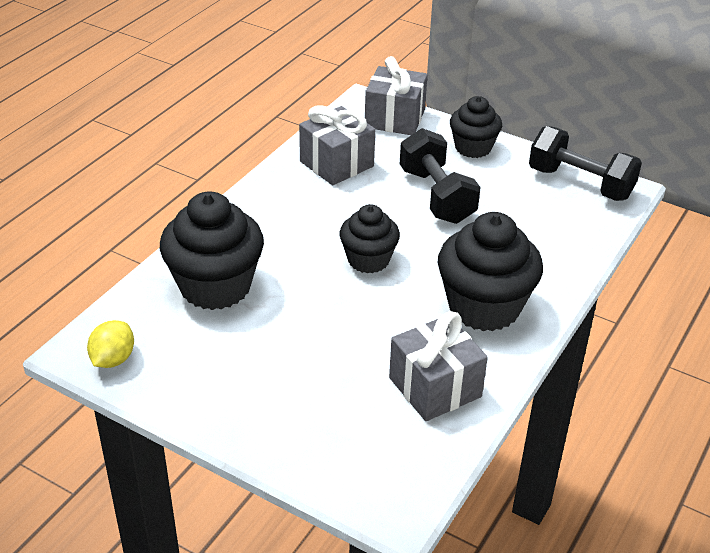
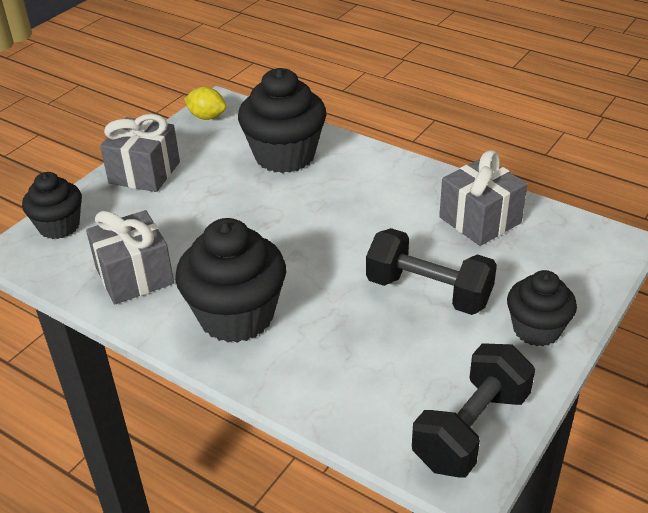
camera: 95 degrees right, 0 degrees up
(368, 260) = (316, 240): black cupcake -> black cupcake (59, 226)
(395, 119) = (586, 265): grey gift -> grey gift (144, 173)
(436, 196) = (428, 292): black dumbbell -> black dumbbell turned 45 degrees clockwise

